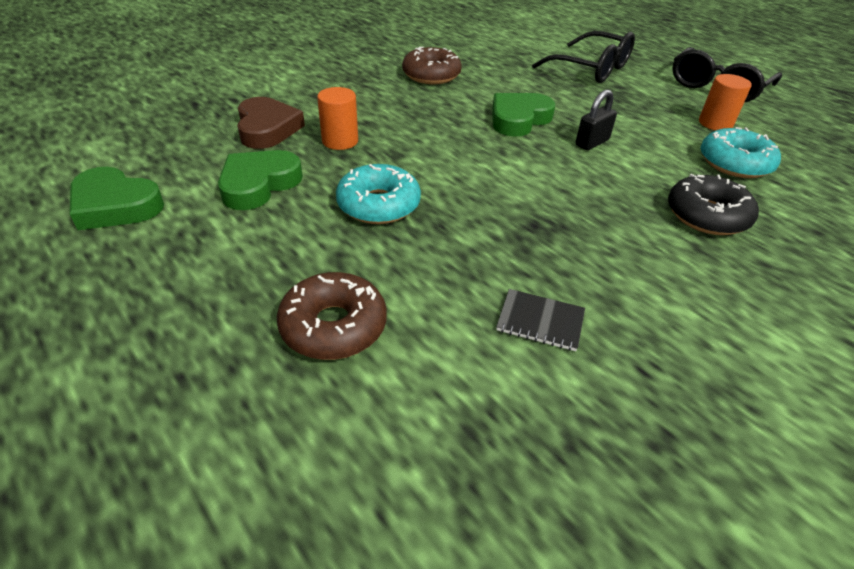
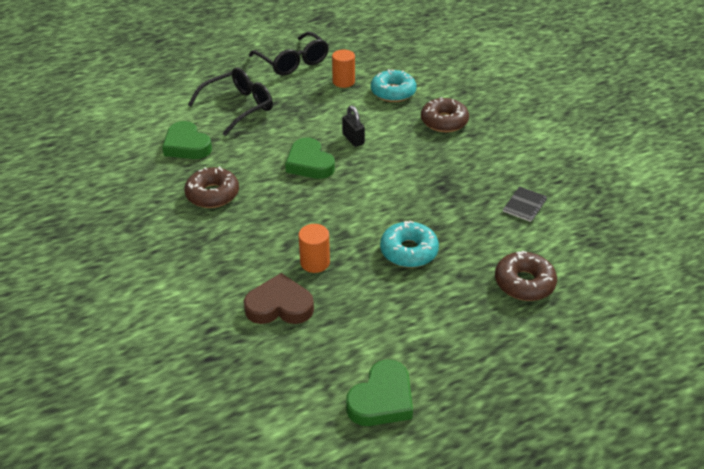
camera: 75 degrees left, 0 degrees up
(259, 184) = (369, 312): green heart -> green heart (187, 145)
(707, 215) = (444, 121): black donut -> brown donut

